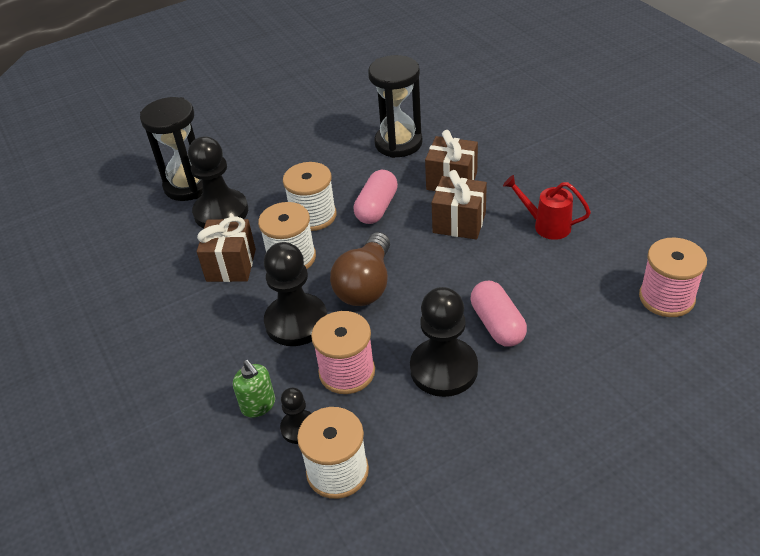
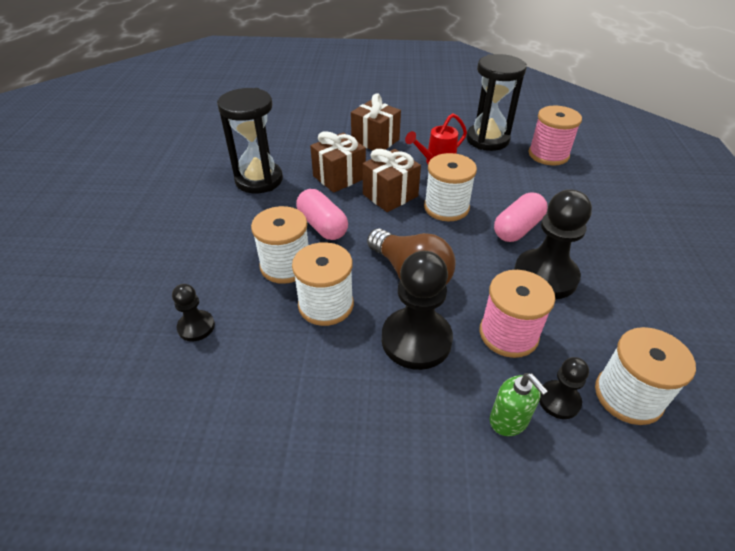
camera: 60 degrees left, 0 degrees up
(188, 185) = (116, 335): black hourglass -> black hourglass (487, 140)
(221, 212) = (196, 327): black pawn -> black pawn, size x0.52
(231, 265) = (287, 354): brown gift -> brown gift (375, 140)
(258, 405) = (509, 420): green soap dispenser -> green soap dispenser turned 60 degrees clockwise
(479, 264) = (446, 207): none -> white spool
(497, 324) = (517, 229): pink capsule -> pink capsule turned 60 degrees counterclockwise

